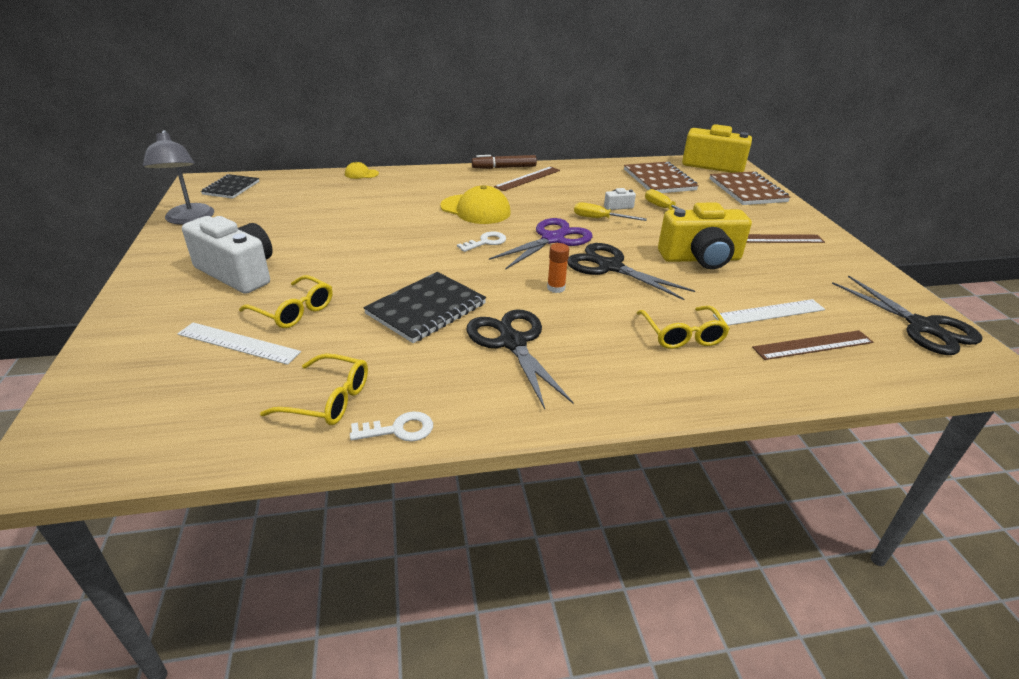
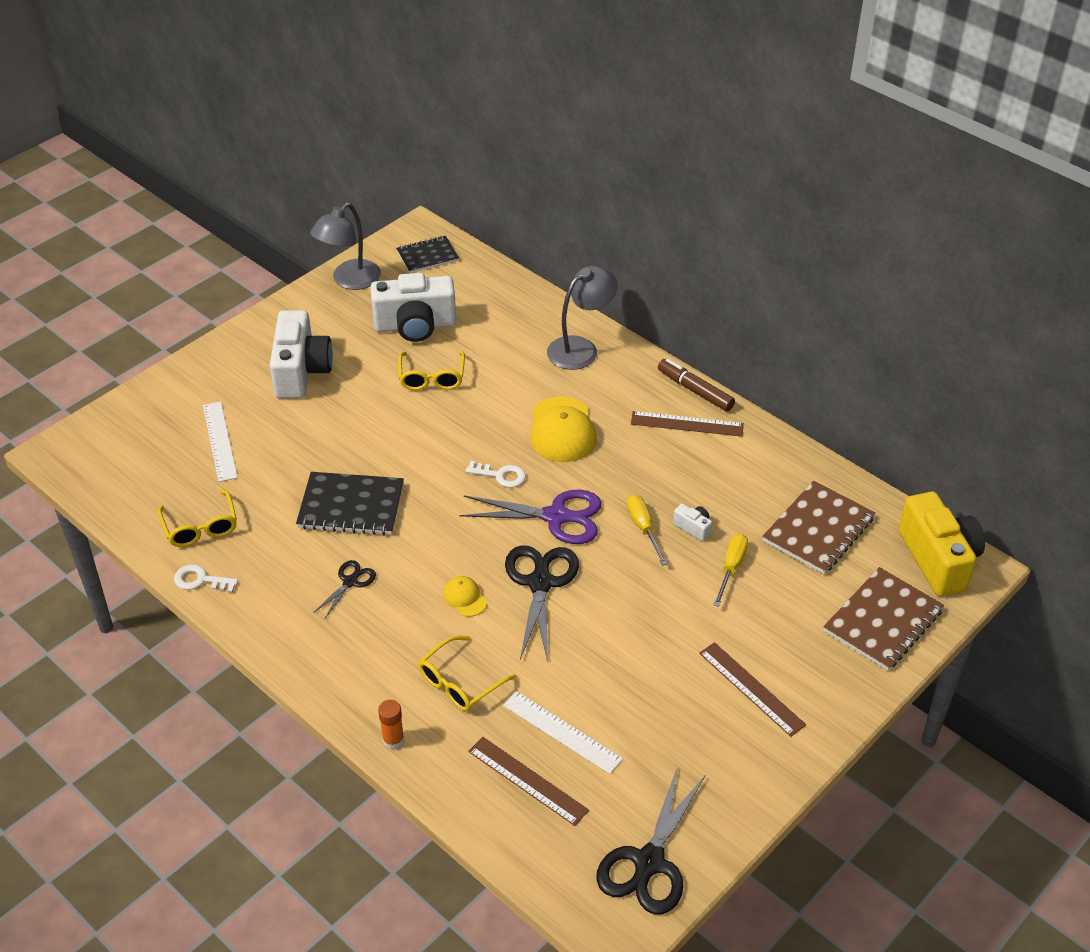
camera: 55 degrees right, 10 degrees up
(286, 215) = (415, 326): none -> white camera
(294, 311) = (281, 438): yellow glasses -> yellow glasses (432, 377)
(361, 174) = (552, 306): yellow cap -> yellow cap (464, 597)
(399, 429) = (200, 580): white key -> white key turned 150 degrees clockwise
(413, 180) = (580, 348): none -> grey lamp
(512, 342) = (350, 582): black scissors -> black scissors, size x0.52
(556, 288) = (462, 565): orange glue stick -> orange glue stick (393, 740)
(700, 259) = (630, 643): yellow camera -> none

